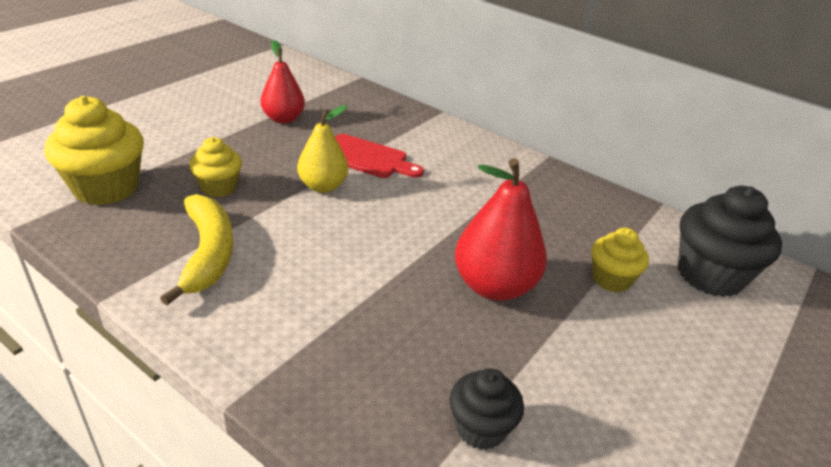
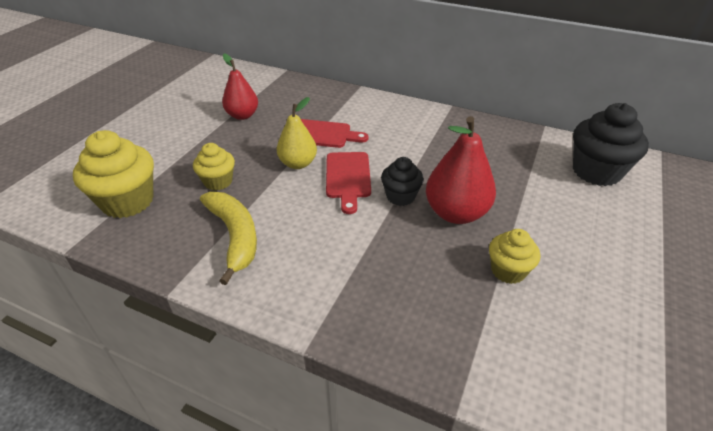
camera: 10 degrees left, 5 degrees up
(376, 215) = (348, 178): none -> red cutting board
(480, 428) = (491, 319): black cupcake -> black cupcake (400, 196)
(611, 279) = (533, 189): yellow cupcake -> yellow cupcake (508, 271)

